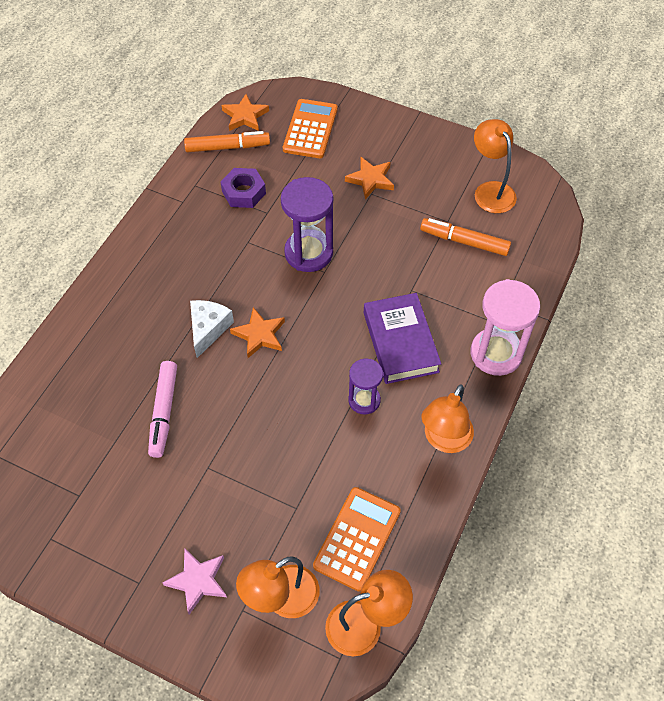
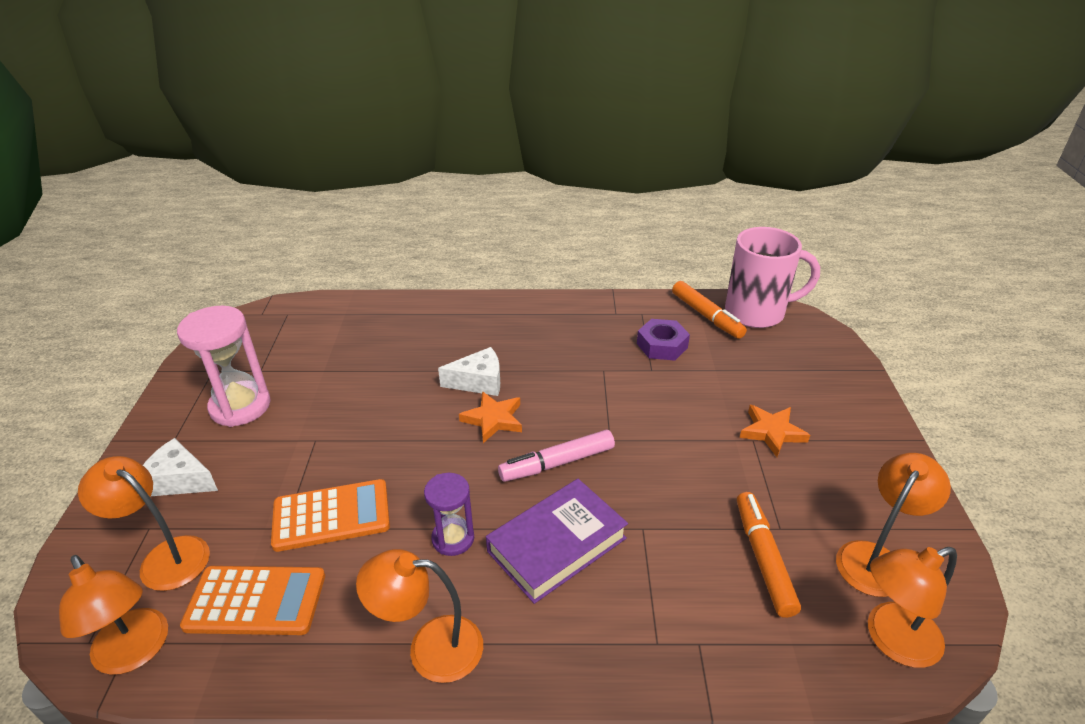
camera: 65 degrees right, 20 degrees down
(164, 412) = (368, 388): pink marker -> pink marker (557, 463)
(198, 581) = (180, 480): pink star -> white cheese
(245, 116) = (757, 313): orange star -> pink mug
(309, 253) = (625, 418): purple hourglass -> none
(310, 129) = (790, 361): orange calculator -> orange calculator (331, 516)
(496, 353) = (604, 664): pink hourglass -> pink hourglass (240, 406)
(540, 217) = (891, 640): none -> orange lamp

